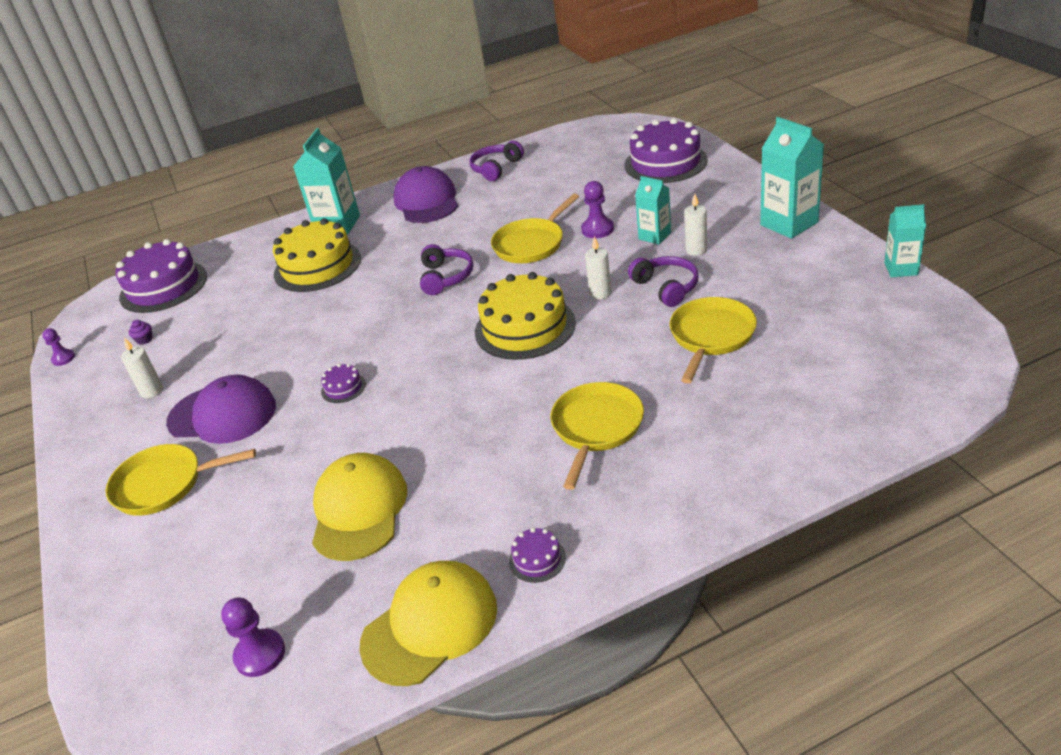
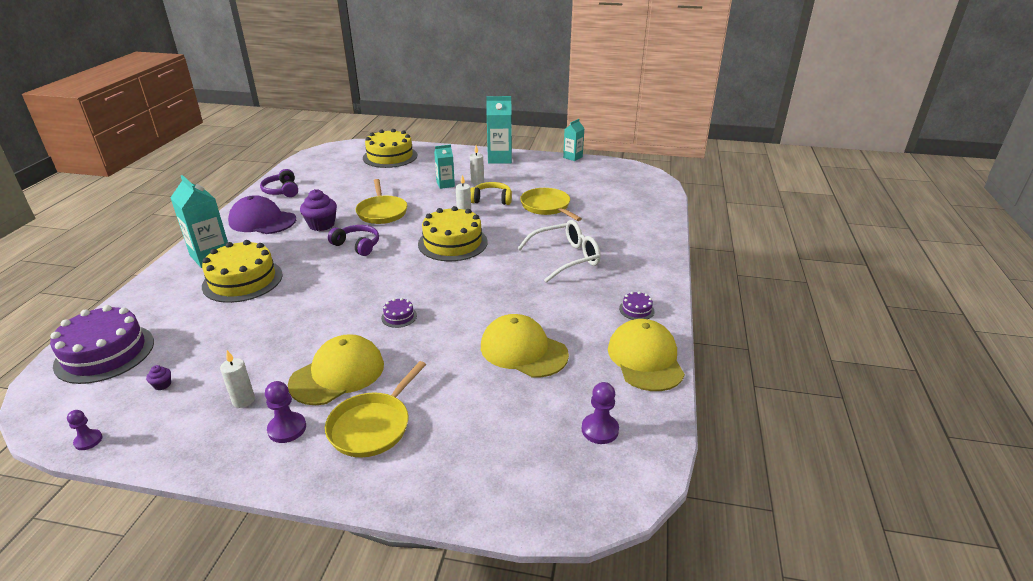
camera: 60 degrees left, 5 degrees down
(222, 414) = (337, 374): purple cap -> yellow cap
(459, 232) = (321, 225): none -> purple cupcake
(596, 428) = (566, 258): yellow pan -> white glasses
(597, 229) = (408, 193): purple pawn -> purple pawn (287, 429)
(665, 162) = (390, 156): purple cake -> yellow cake
(666, 287) = (491, 199): purple headphones -> yellow headphones

